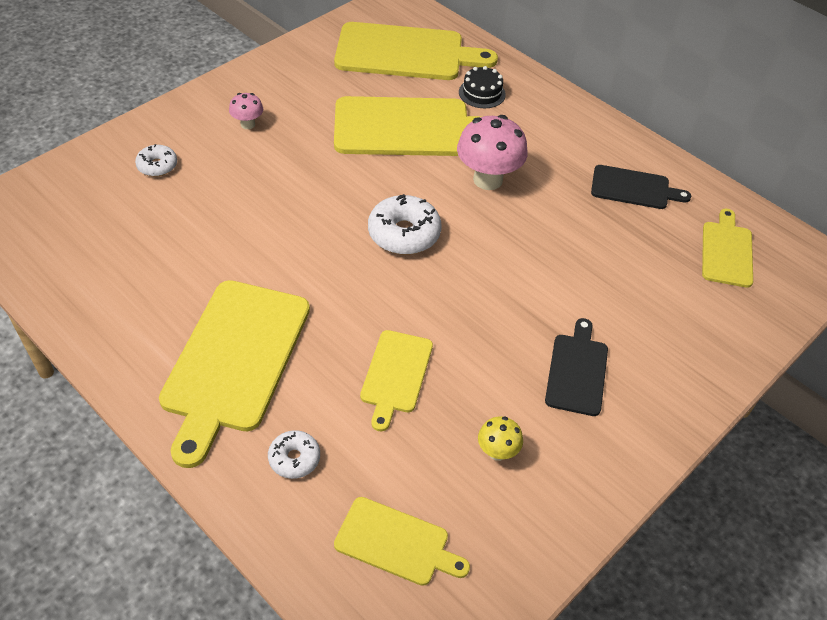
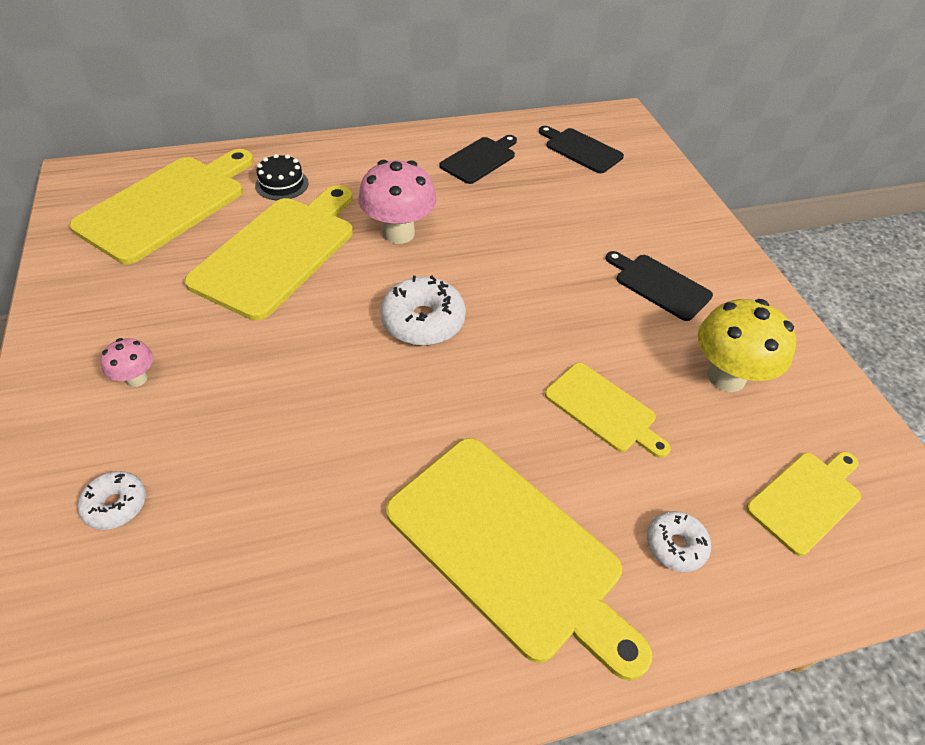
camera: 60 degrees left, 0 degrees up
(497, 452) = (726, 377): yellow mushroom -> yellow mushroom, size x1.96
(727, 251) = (581, 149): yellow cutting board -> black cutting board

